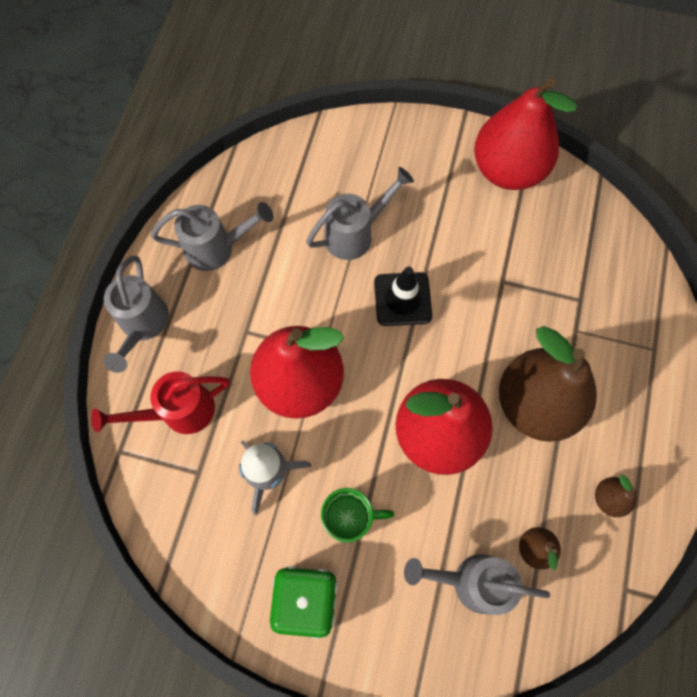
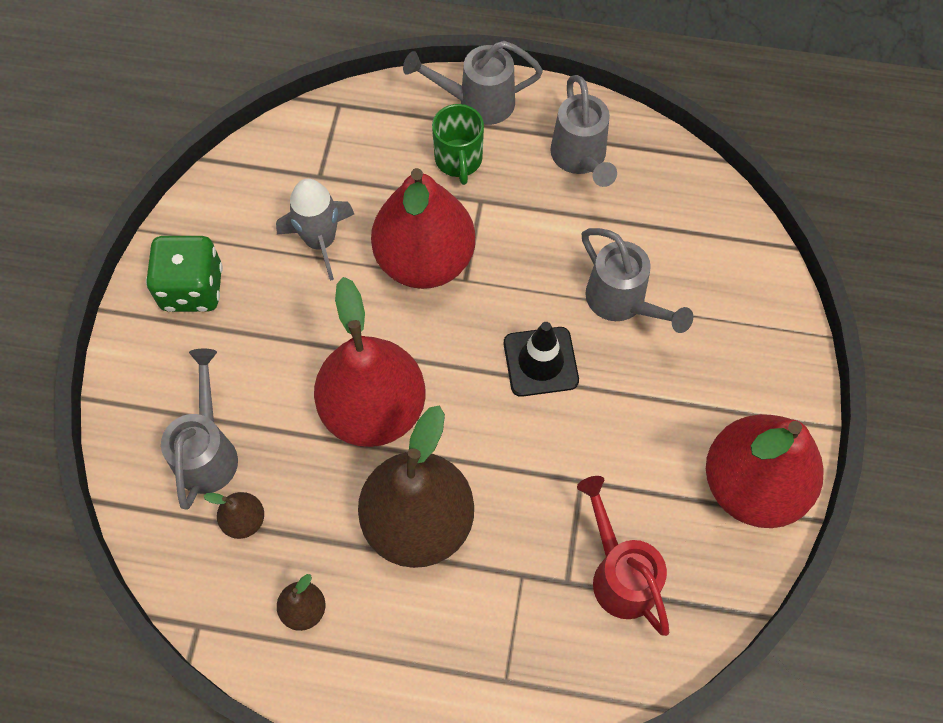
camera: 85 degrees right, 5 degrees down
(179, 411) = (383, 150): red watering can -> red watering can (620, 574)
(349, 518) = (275, 323): green mug -> green mug (458, 160)

